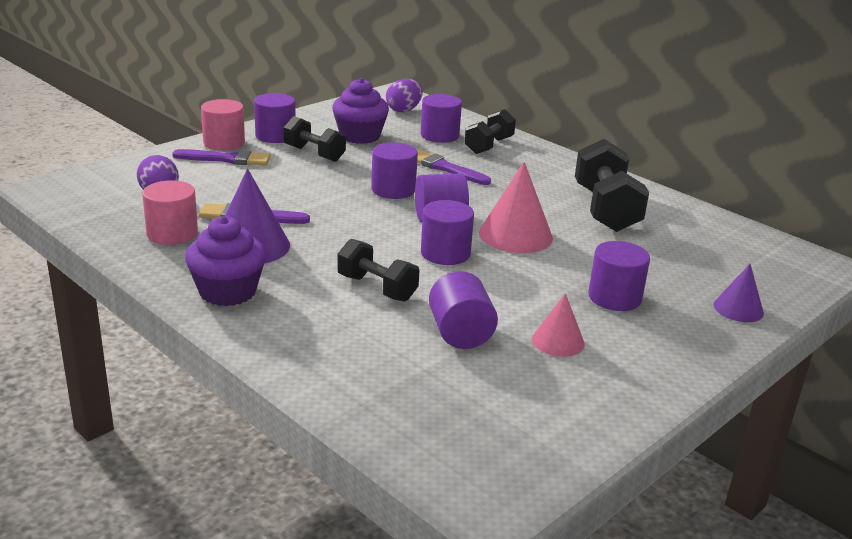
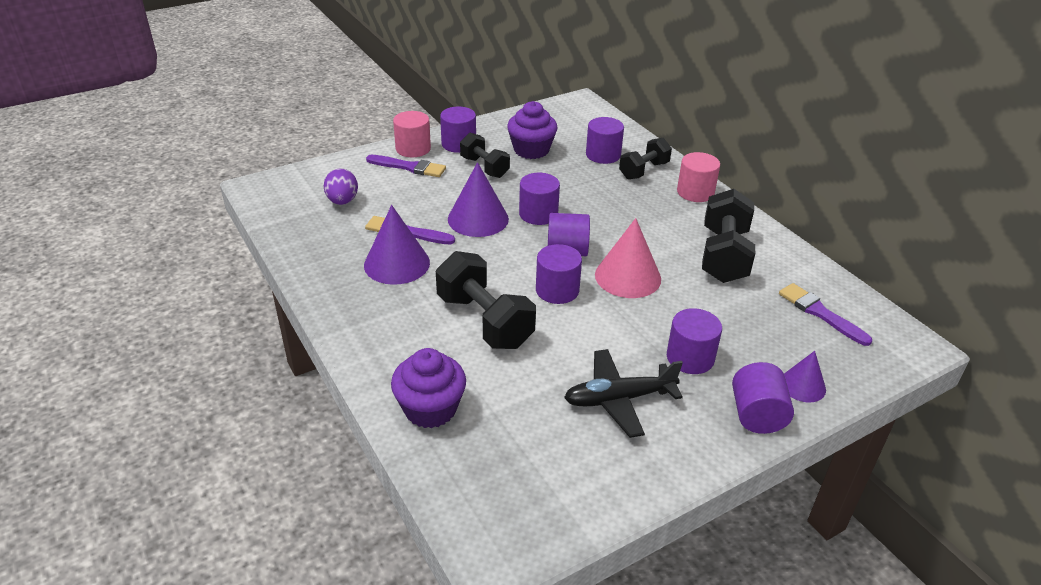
camera: 15 degrees right, 10 degrees up
(172, 233) = (339, 244): pink cylinder -> pink cylinder (695, 192)
(228, 291) = (362, 310): purple cupcake -> purple cupcake (430, 409)
(327, 199) = (478, 219): none -> purple cone
(377, 288) = (484, 321): black dumbbell -> black dumbbell, size x1.59
(404, 110) = (581, 122): purple egg -> none
(445, 168) = (593, 193): purple brush -> purple brush (820, 313)
(460, 334) = (537, 379): purple cylinder -> purple cylinder (757, 415)
(558, 341) = (619, 399): pink cone -> black plane

